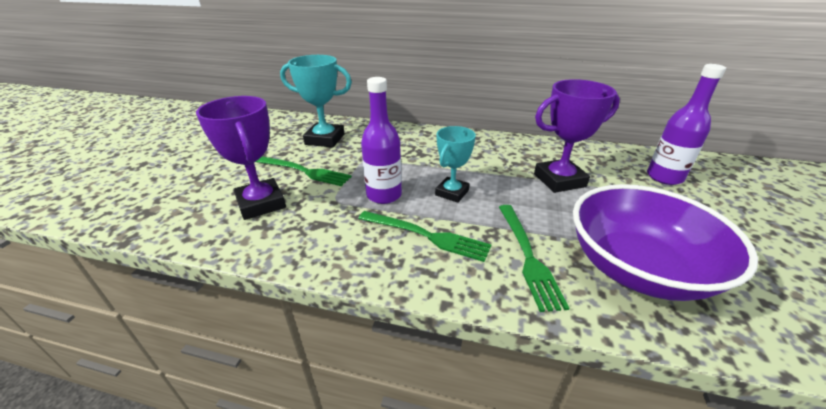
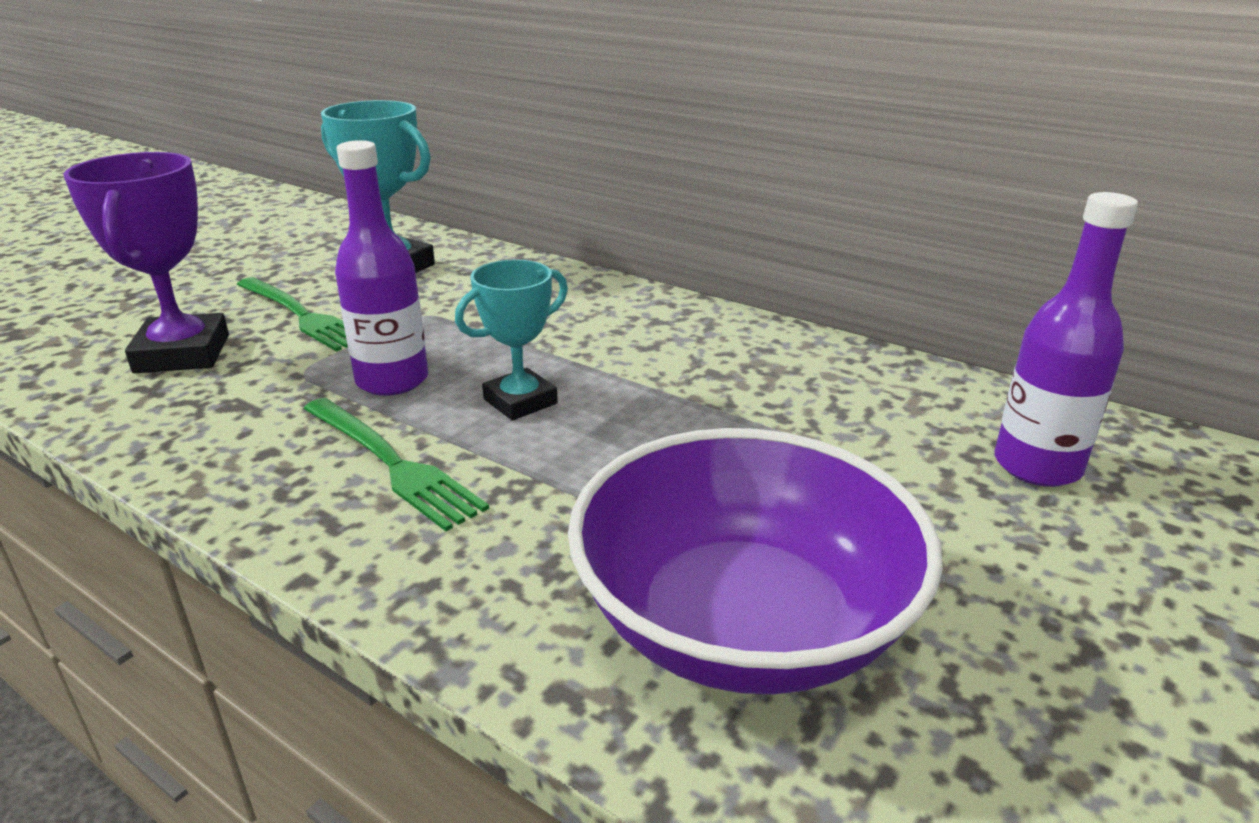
camera: 20 degrees right, 5 degrees down
(527, 256) = (539, 542): green fork -> none
(559, 180) = (770, 423): purple trophy -> none

